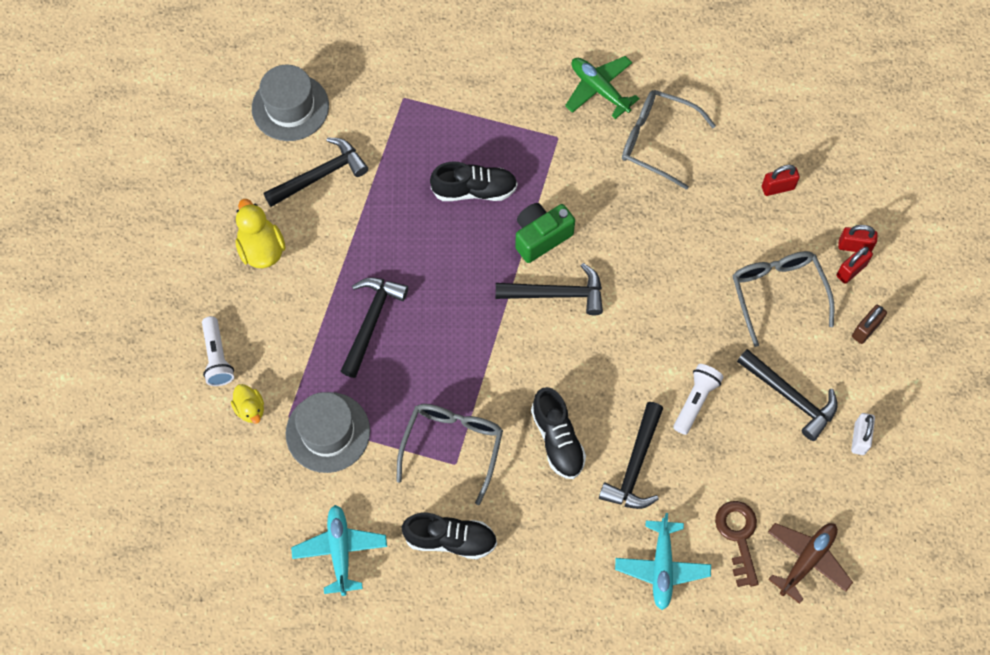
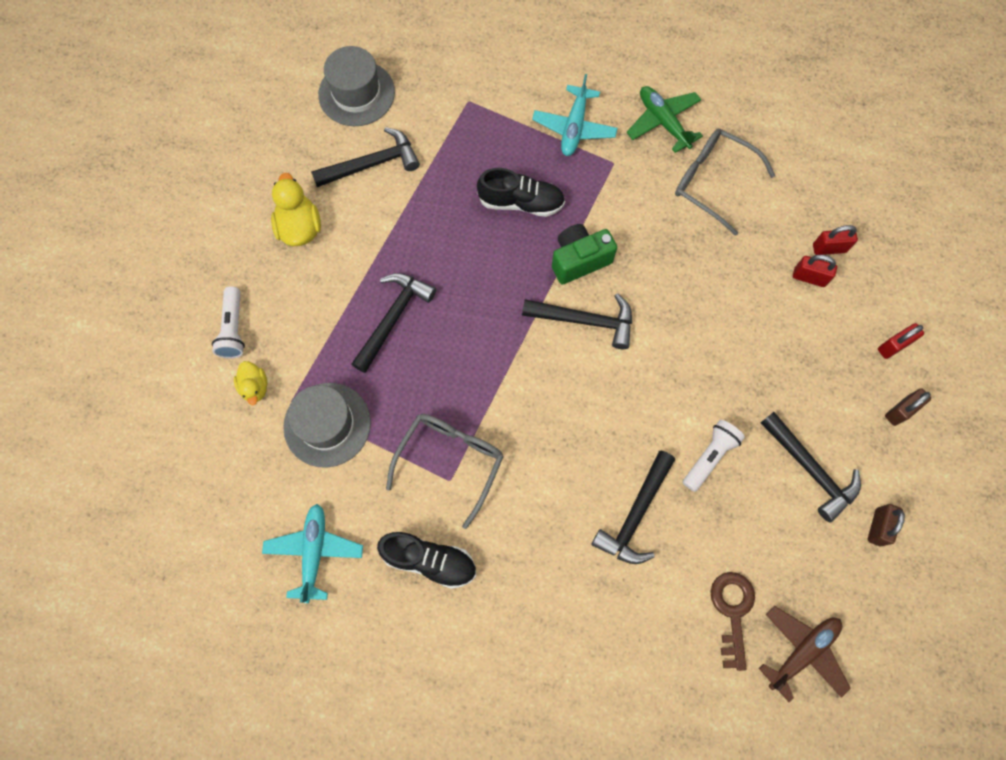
camera: 10 degrees right, 5 degrees up
(557, 440) = (559, 473): black shoe -> none
(662, 567) = (645, 631): turquoise plane -> turquoise plane (574, 127)
(777, 293) = (813, 357): grey glasses -> none
(854, 246) = (900, 321): red padlock -> red padlock (809, 277)
(859, 438) = (877, 527): white padlock -> brown padlock

